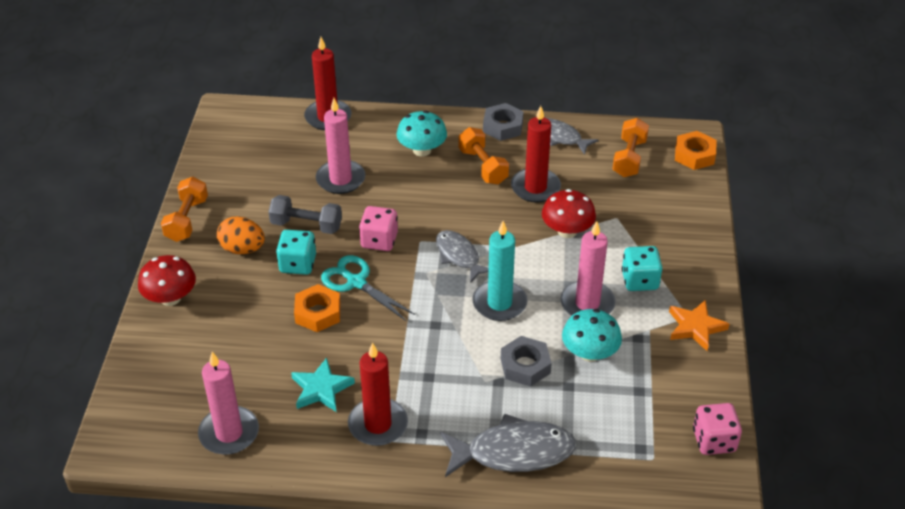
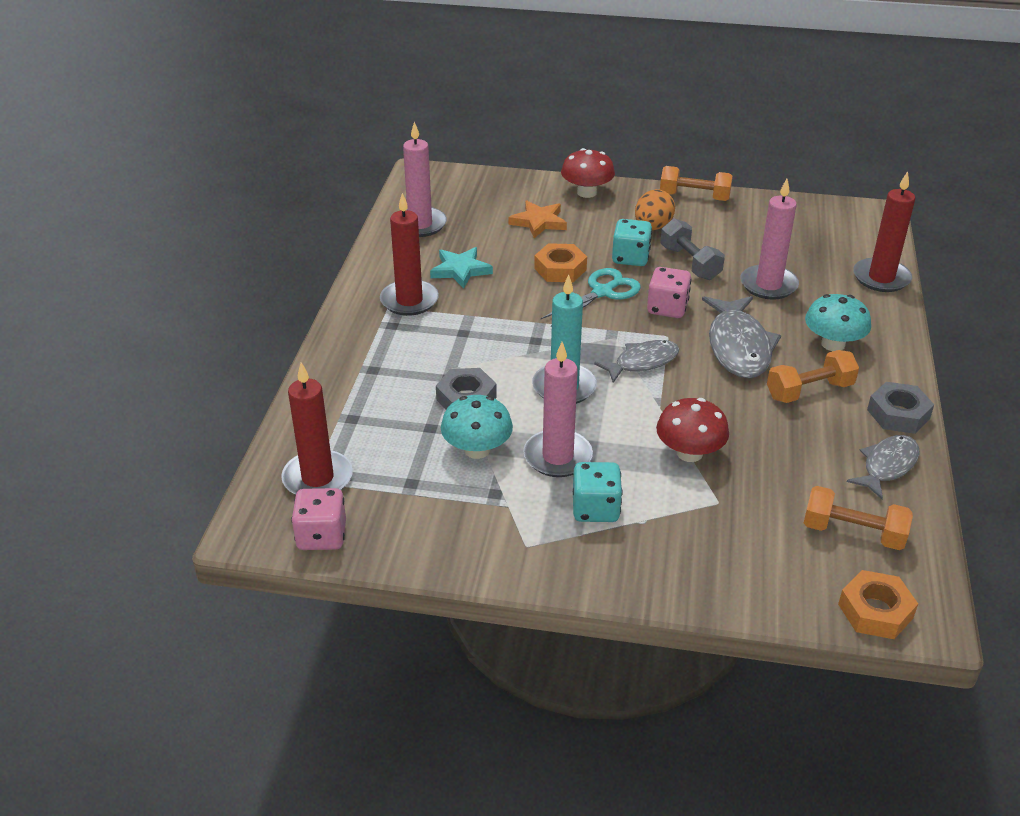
camera: 95 degrees right, 5 degrees down
(306, 225) = (690, 263): grey dumbbell -> grey dumbbell turned 45 degrees counterclockwise
(513, 452) = (351, 381): grey fish -> grey fish (738, 346)
(535, 187) = (773, 433): red candle -> red candle (318, 478)
(695, 327) = (506, 550): orange star -> orange star (538, 222)

